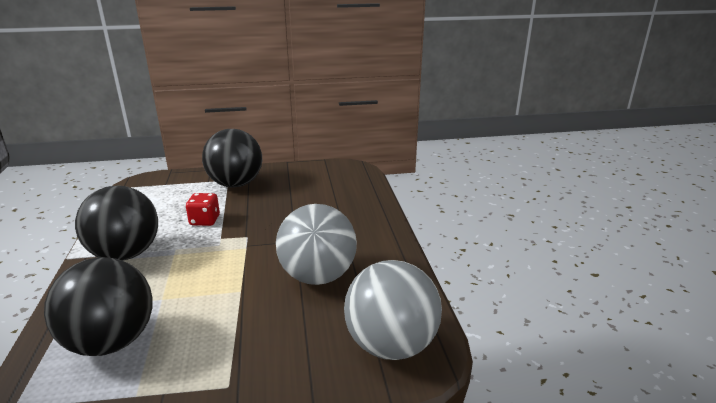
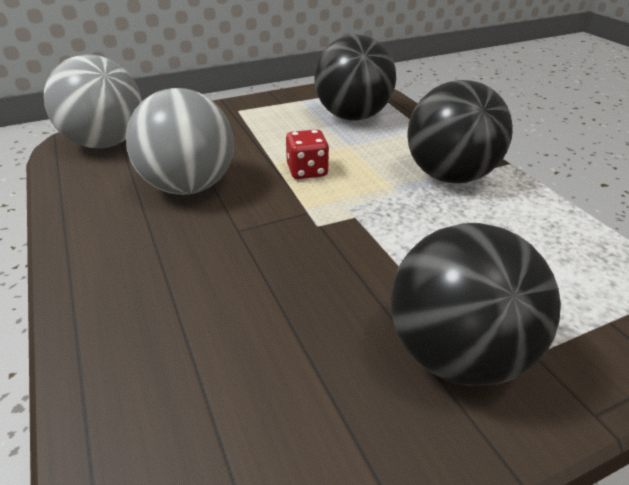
camera: 165 degrees right, 10 degrees up
(205, 220) = (411, 240): red dice -> red dice (307, 171)

